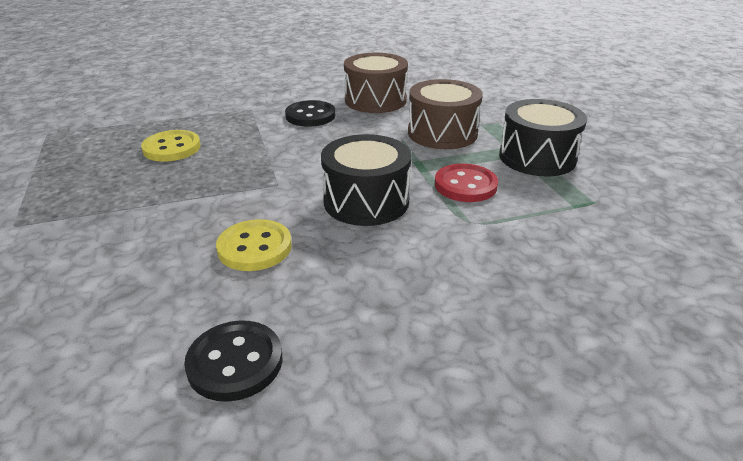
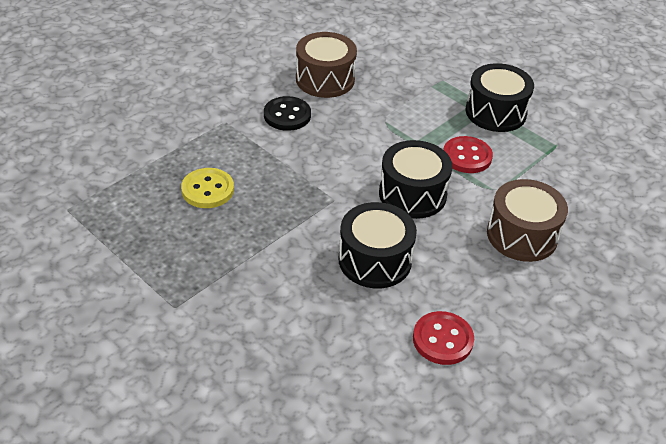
camera: 30 degrees left, 10 degrees up
(235, 362) = (442, 339): black button -> red button
(255, 247) = (375, 260): yellow button -> black drum
(442, 133) = (410, 105): brown drum -> brown drum (522, 235)

